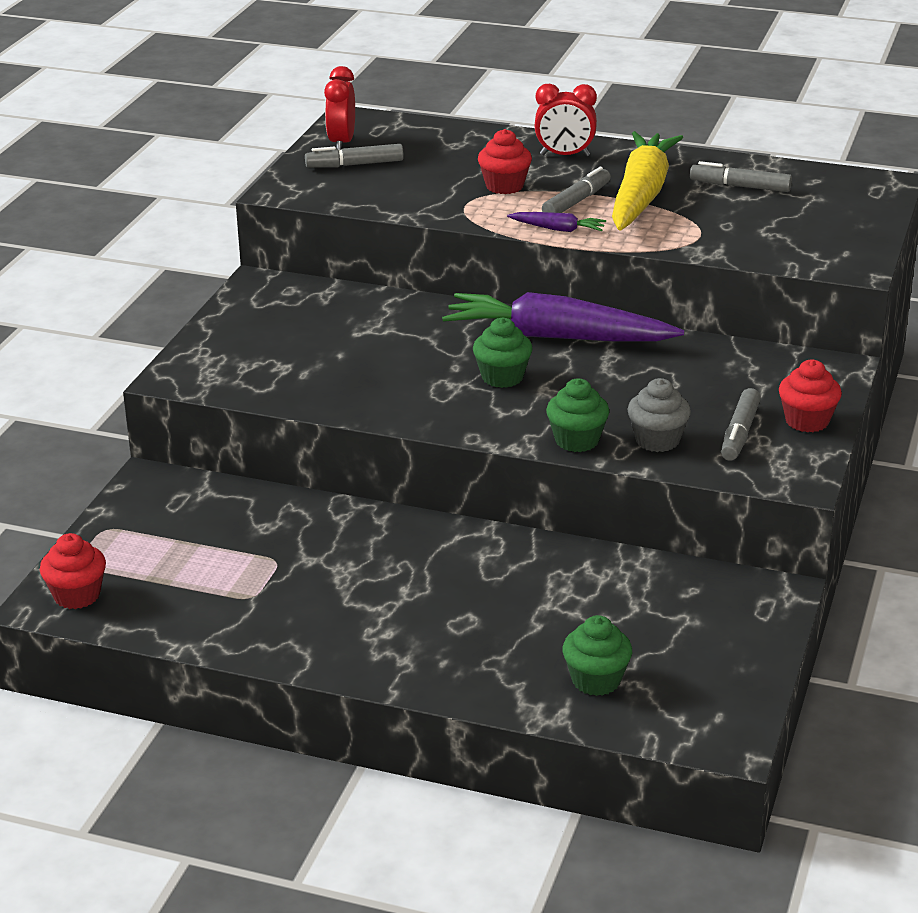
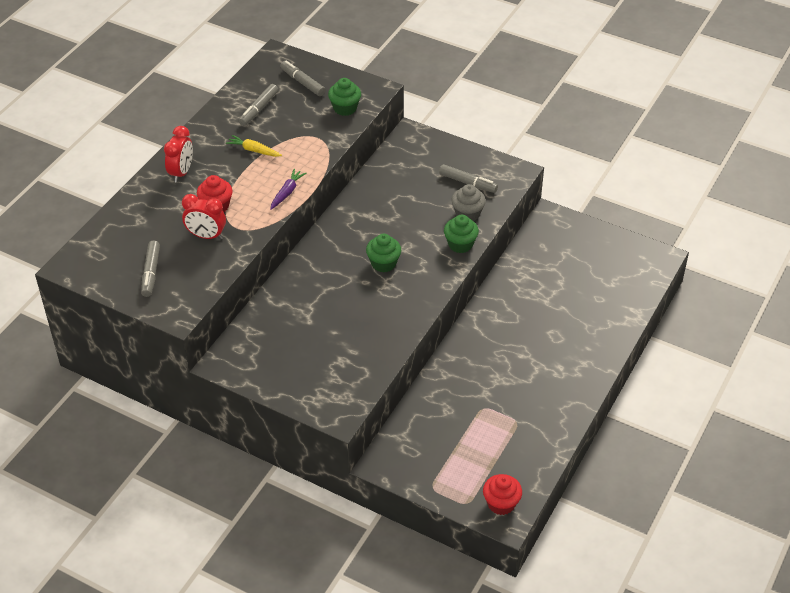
camera: 80 degrees left, 15 degrees up
(341, 143) = (111, 276): red clock -> red clock (206, 236)
(556, 337) = (343, 233): purple carrot -> none
(576, 201) = (252, 179): grey marker -> grey marker (302, 82)
(596, 680) = (610, 293): green cupcake -> green cupcake (345, 108)
(641, 195) = (254, 150): yellow carrot -> yellow carrot, size x0.42
(807, 421) = (462, 157): red cupcake -> none

